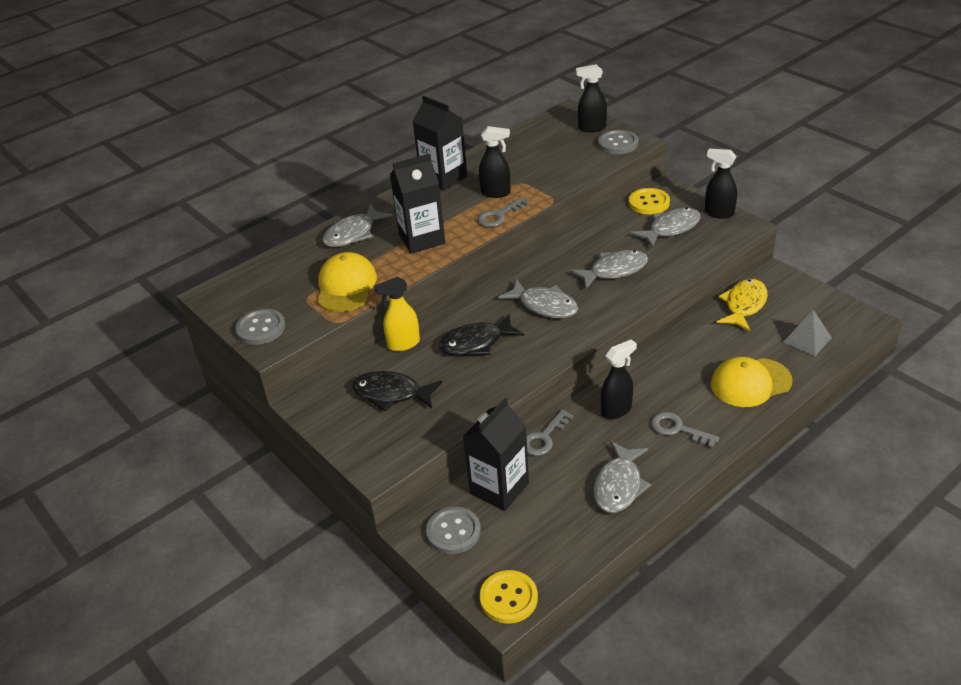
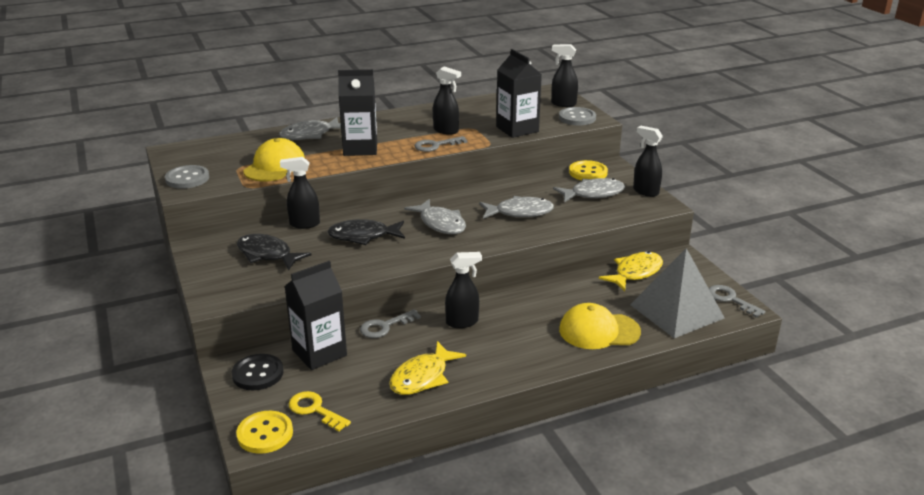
camera: 15 degrees right, 10 degrees down
(403, 344) = (304, 224): yellow spray bottle -> black spray bottle
(443, 178) = (412, 113): black carton -> black carton (517, 129)
(453, 532) = (258, 374): grey button -> black button
(539, 555) = (314, 410): none -> yellow key
(619, 485) = (422, 377): grey fish -> yellow fish
(678, 429) = (506, 349): grey key -> grey key (730, 299)
(807, 340) = (676, 311): grey pyramid -> grey pyramid, size x1.90

